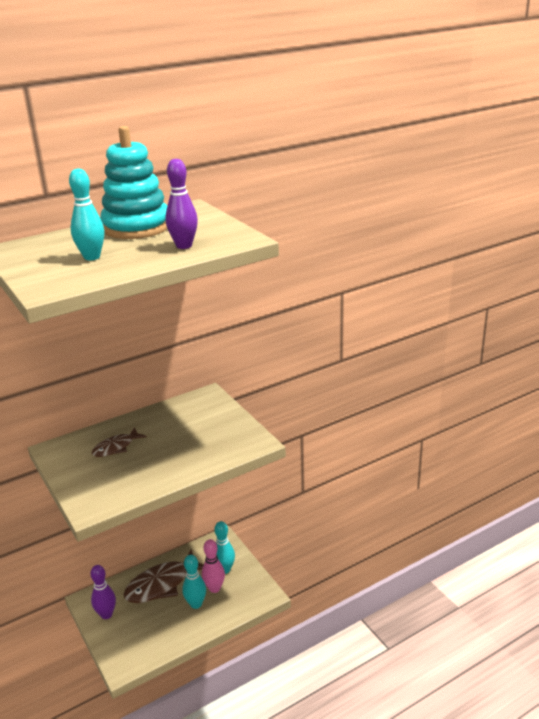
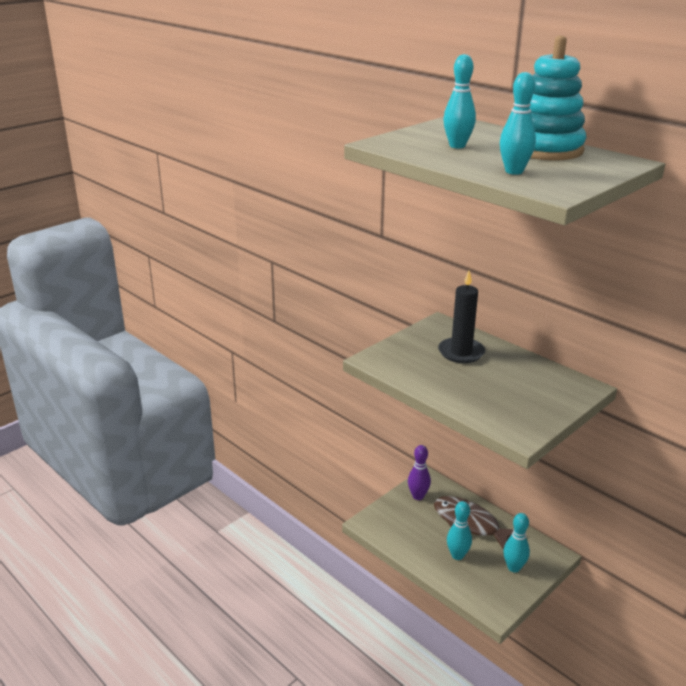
camera: 75 degrees right, 0 degrees up
(116, 447) = (461, 352): brown fish -> black candle
(184, 246) = (514, 171): purple bowling pin -> turquoise bowling pin
(214, 588) = (484, 565): pink bowling pin -> none

